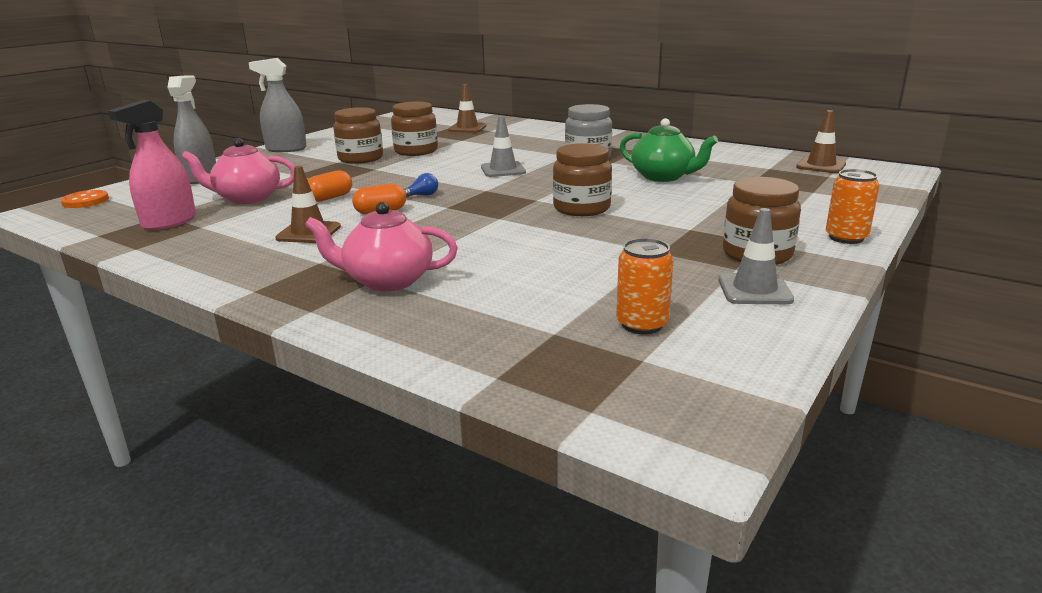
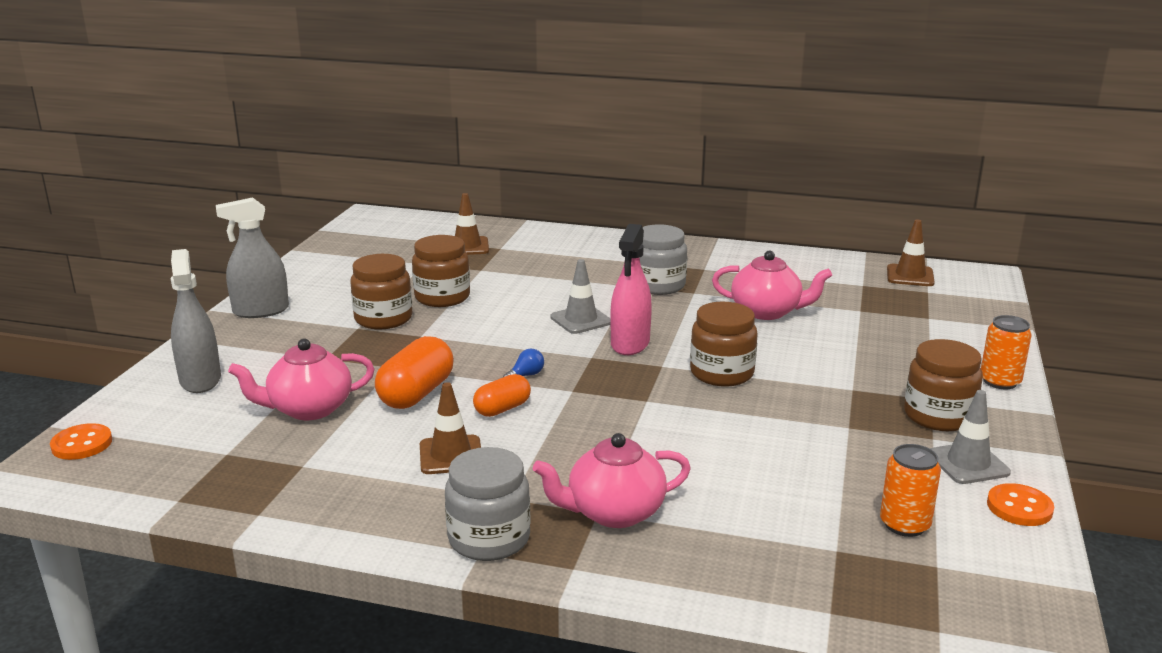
camera: 20 degrees left, 0 degrees up
(169, 222) = (251, 464): pink spray bottle -> pink spray bottle (630, 343)
(271, 283) = (489, 539): none -> grey jar
(330, 198) = (416, 394): orange capsule -> orange capsule, size x1.62
(663, 177) = (767, 312): green teapot -> pink teapot
(779, 328) = (1019, 507): none -> orange button

